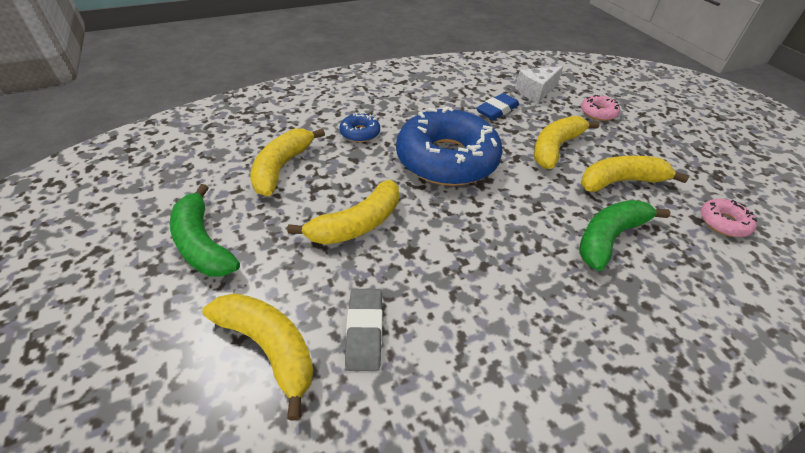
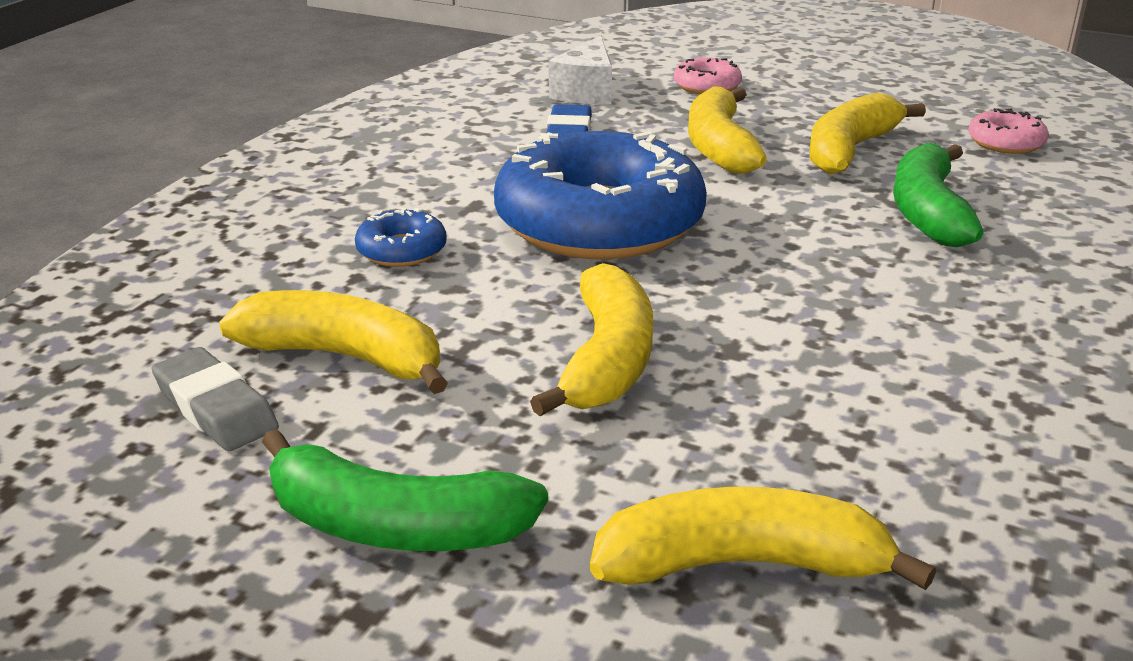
camera: 40 degrees left, 15 degrees down
(282, 167) = (345, 357): yellow banana -> yellow banana turned 135 degrees clockwise
(364, 331) = (830, 463): grey eraser -> grey eraser (215, 408)

